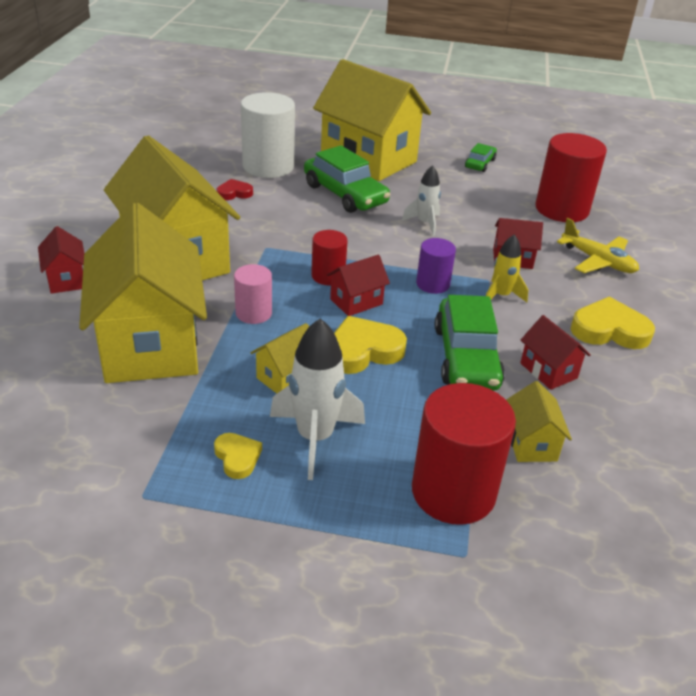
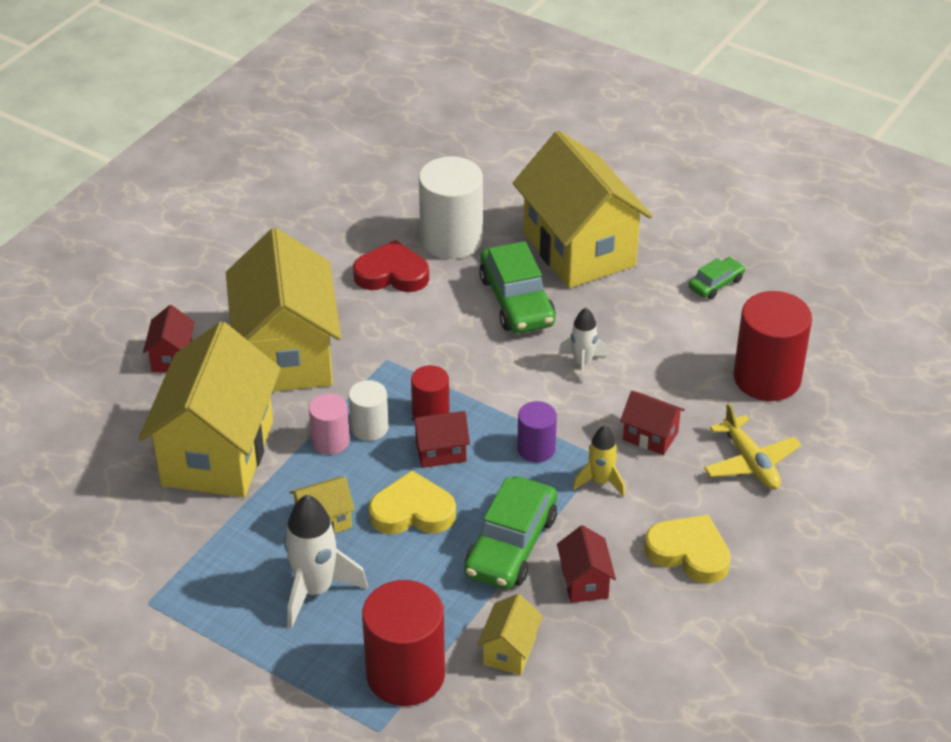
camera: 25 degrees right, 5 degrees up
(234, 193) = (392, 274): red heart -> red heart, size x1.77
(237, 457) = (239, 590): yellow heart -> none
(282, 296) = (369, 427): none -> white cylinder

